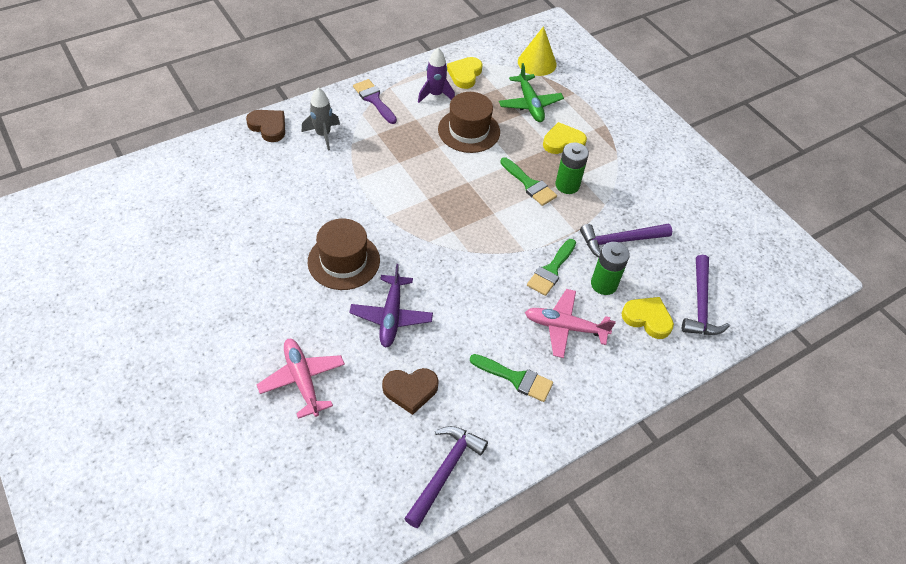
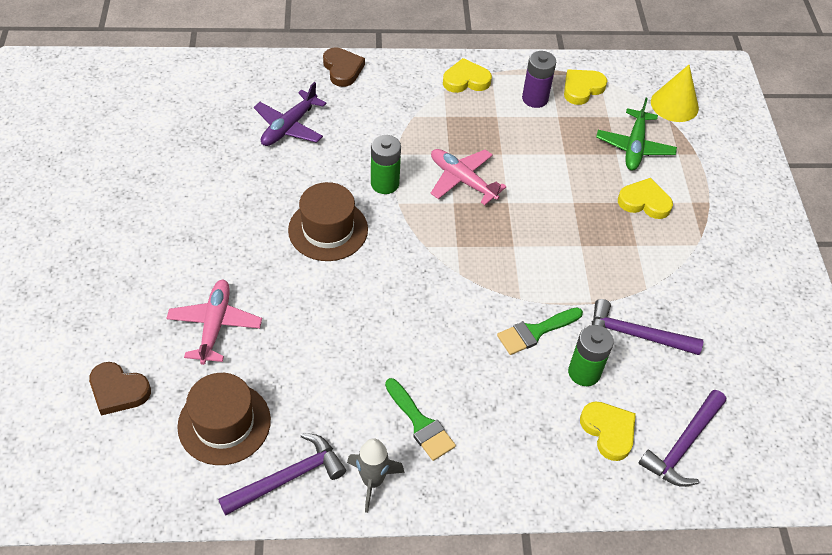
camera: 30 degrees right, 0 degrees up
(323, 135) = (390, 97): grey rocket -> grey rocket (372, 481)
(374, 100) = (466, 80): purple brush -> yellow heart
(391, 316) = (338, 304): purple plane -> purple plane (289, 127)
(410, 390) = (308, 384): brown heart -> brown heart (118, 391)
(435, 95) = (535, 99): purple rocket -> purple battery
(469, 131) = (545, 150): brown hat -> brown hat (224, 423)
(529, 184) = (574, 232): green brush -> none
(564, 327) = (508, 397): pink plane -> pink plane (462, 180)
(567, 185) = (616, 250): green battery -> green battery (385, 183)

